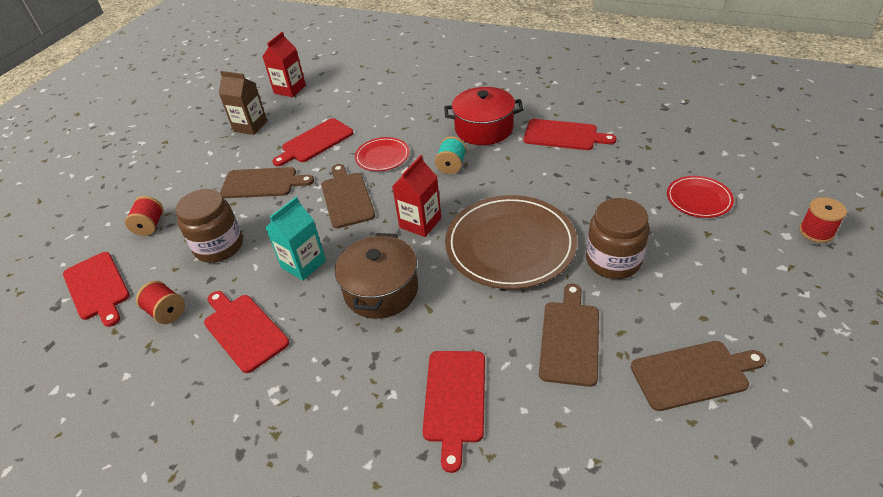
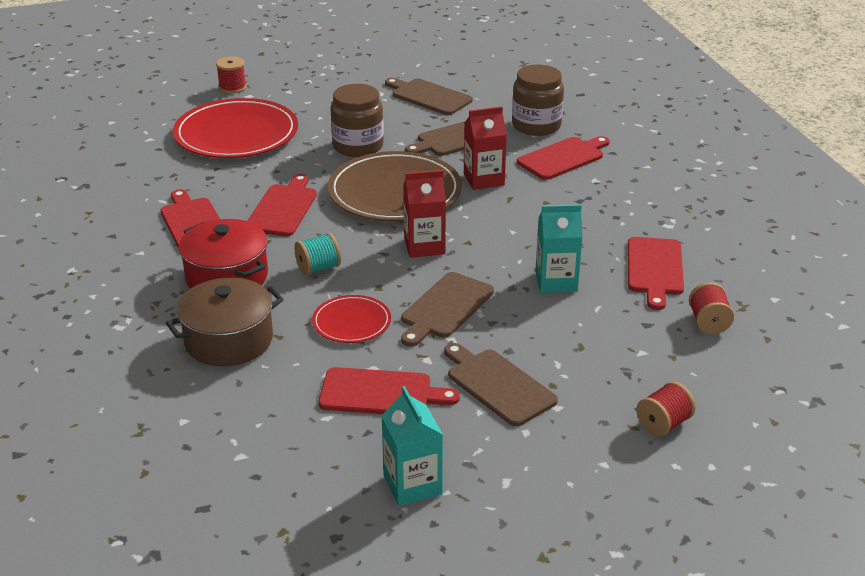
camera: 135 degrees left, 10 degrees down
(97, 288) = (763, 390): red cutting board -> red cutting board (283, 208)
(219, 246) = (611, 348): brown jar -> brown jar (536, 125)
(250, 126) = (412, 485): brown carton -> turquoise carton
(290, 89) = (282, 512): red carton -> red carton (483, 179)
(381, 290) = (524, 227): brown pot -> brown pot (229, 340)
(698, 199) = (236, 134): red plate -> red plate, size x1.98

